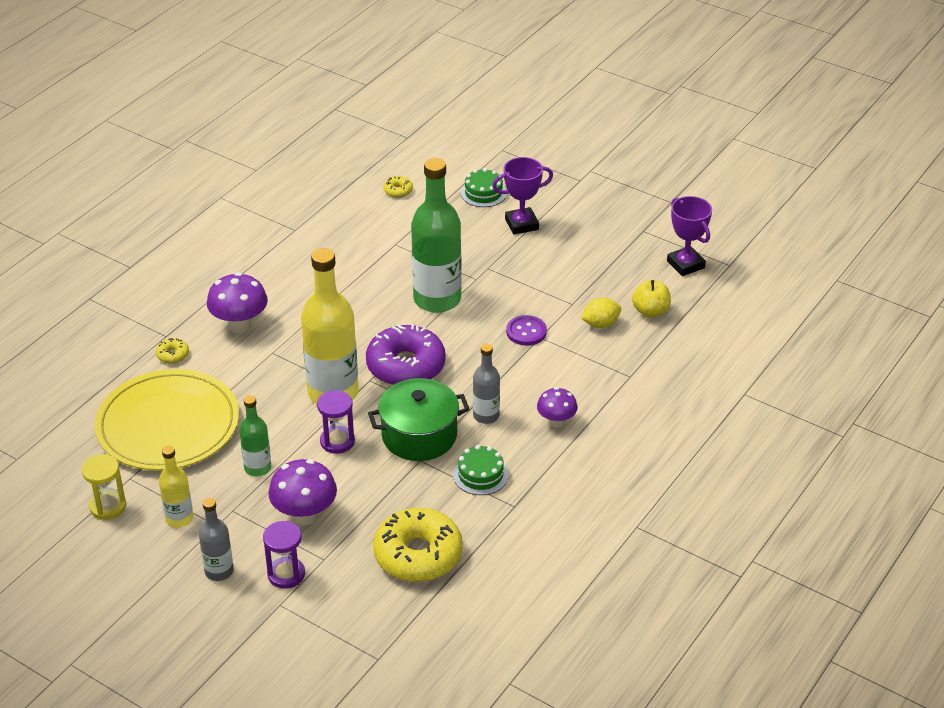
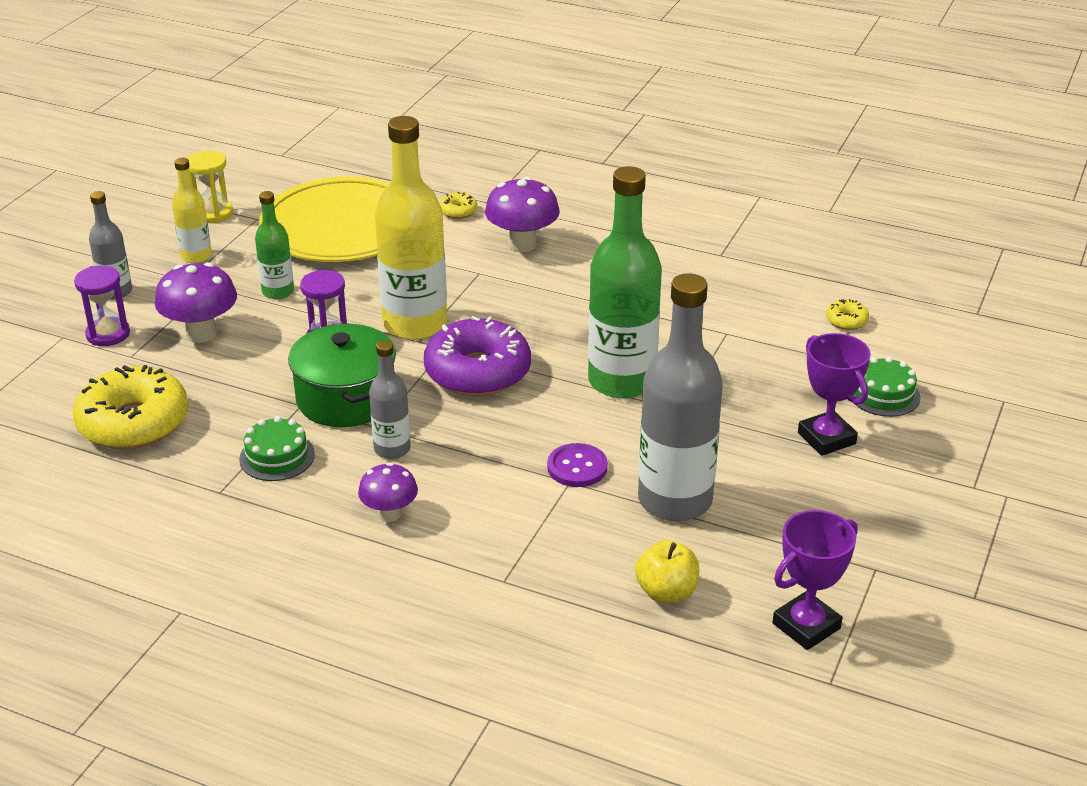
camera: 80 degrees right, 5 degrees down
(568, 295) = (675, 500): none -> grey bottle
(600, 324) = (617, 539): yellow lemon -> none

